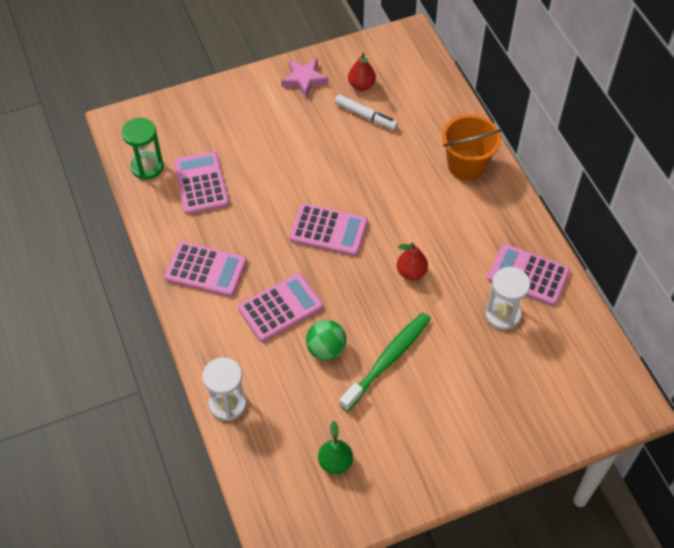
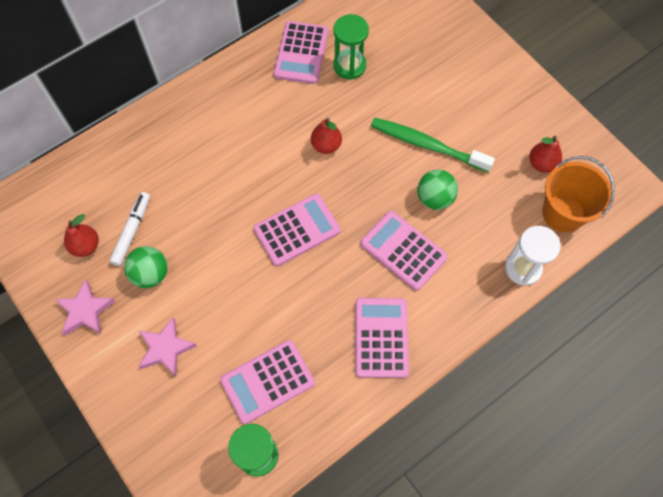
camera: 105 degrees left, 10 degrees up
(254, 124) = (166, 348): none -> pink star
(321, 123) = (150, 274): none -> green ball
(328, 230) = (297, 230): pink calculator -> pink calculator turned 60 degrees clockwise
(335, 462) = (541, 164): green pear -> red pear
(466, 165) = (182, 122): orange bucket -> orange bucket (563, 213)
(503, 314) = (349, 66): white hourglass -> green hourglass

